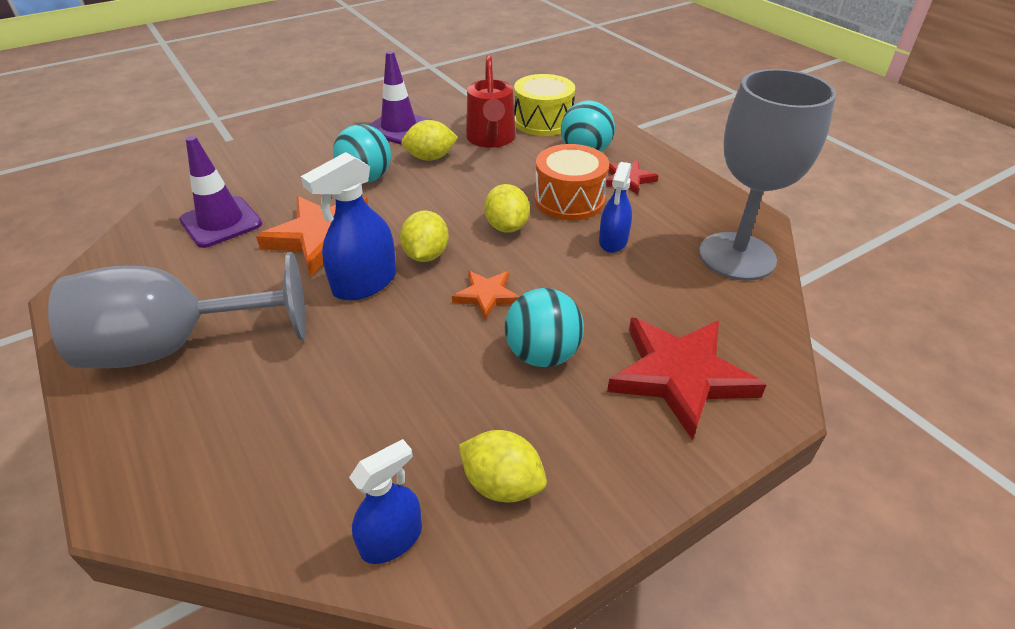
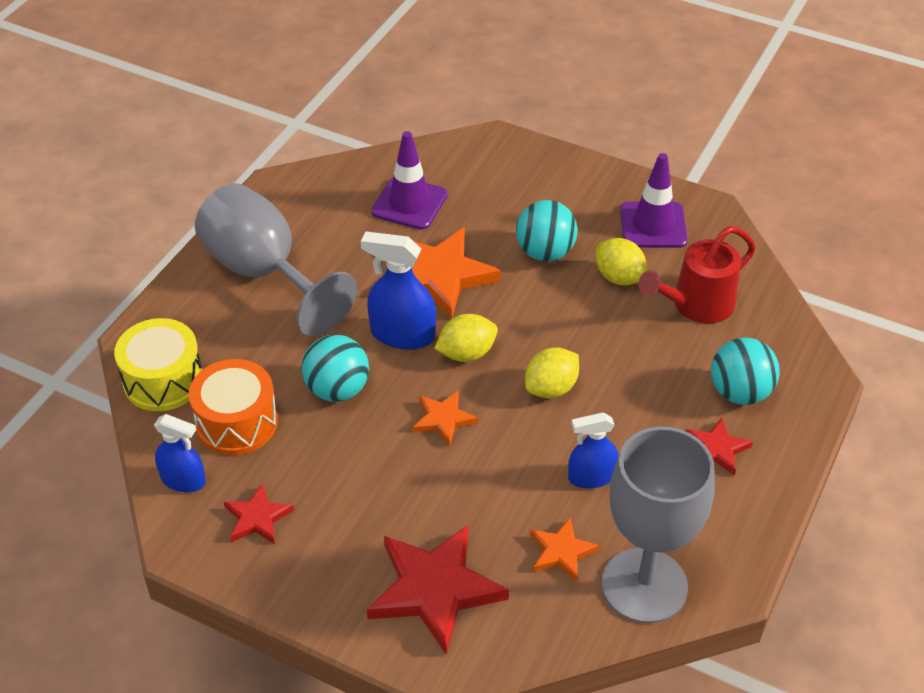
camera: 60 degrees right, 5 degrees up
(502, 484) = (257, 518): yellow lemon -> red star
(542, 354) = (398, 487): turquoise ball -> turquoise ball (337, 389)
(543, 121) = (775, 330): yellow drum -> yellow drum (163, 380)
(569, 200) = (635, 416): orange drum -> orange drum (237, 422)
(680, 284) = (561, 551): none -> orange star

